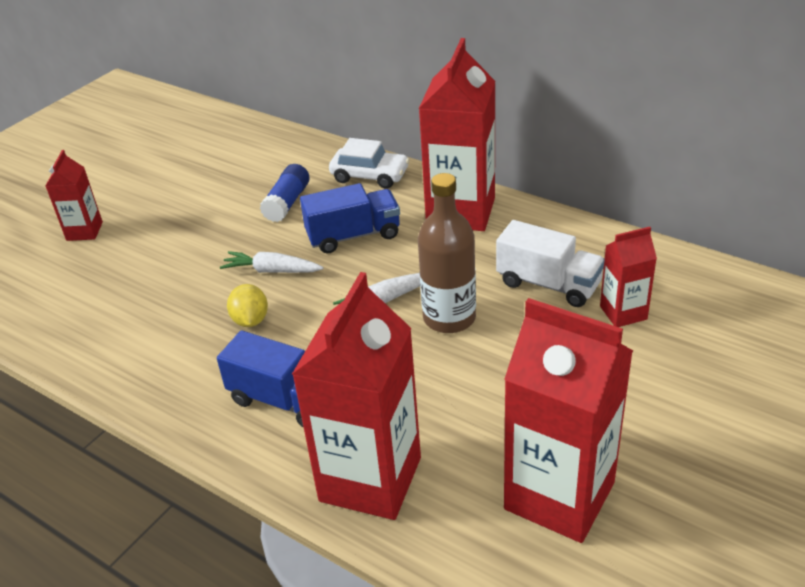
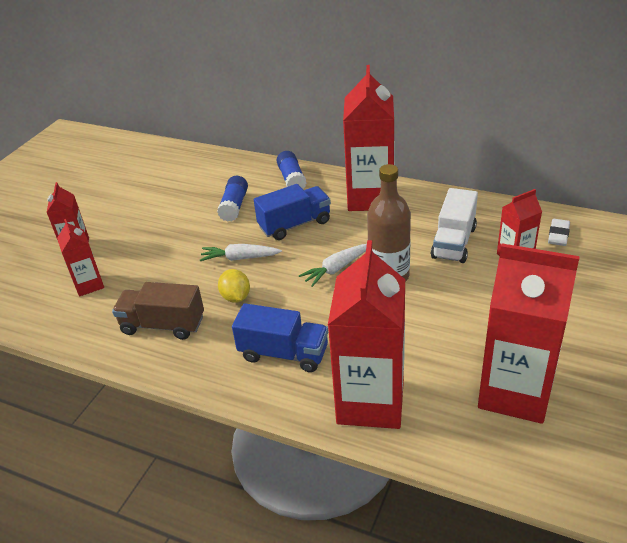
camera: 10 degrees left, 0 degrees up
(83, 281) = (89, 285): none -> red carton
(152, 344) = (163, 325): none -> brown truck
(370, 176) = (292, 179): white car -> blue glue stick
(548, 284) = (454, 242): white truck -> white truck turned 90 degrees clockwise
(691, 291) = (558, 235): none -> white eraser

